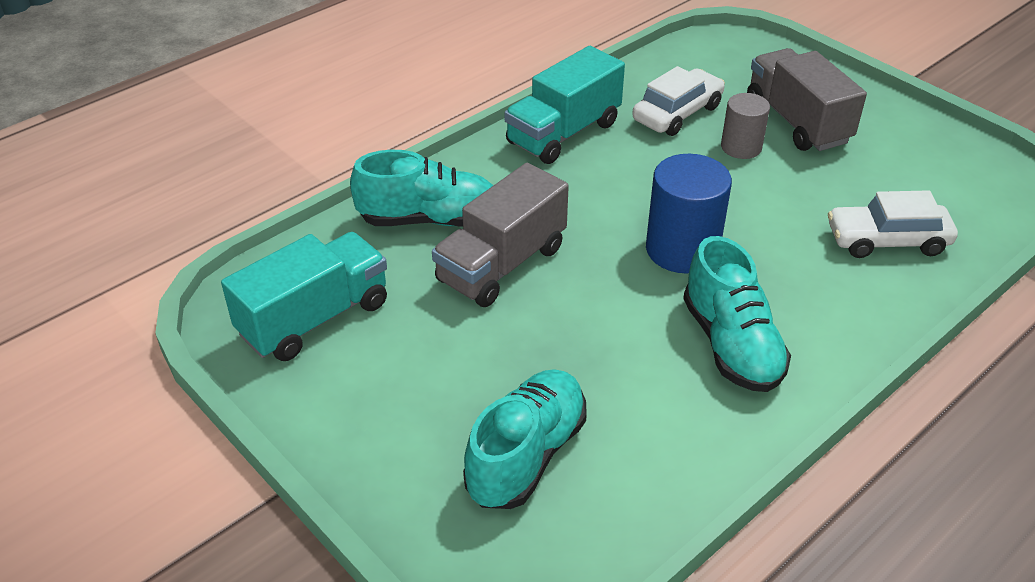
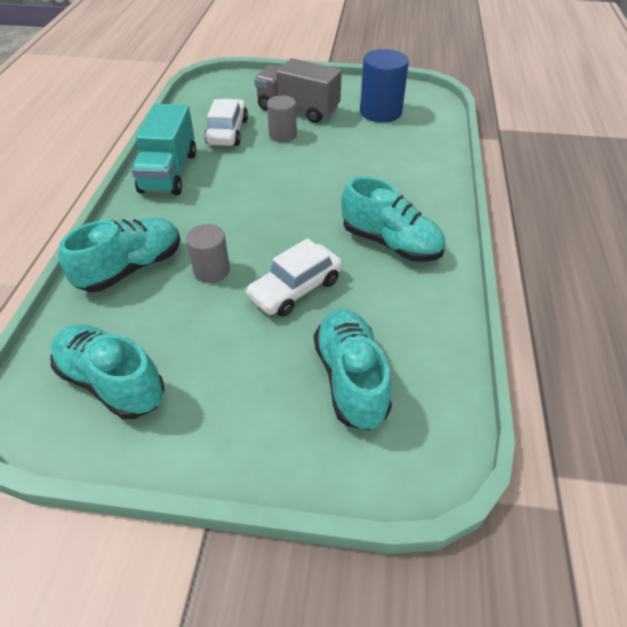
camera: 40 degrees left, 5 degrees up
(314, 318) = (112, 382): turquoise truck -> turquoise shoe
(502, 264) = (212, 270): grey truck -> grey cylinder
(682, 249) = (310, 205): blue cylinder -> blue cylinder (380, 112)
(887, 240) = (405, 149): white car -> white car (295, 289)

